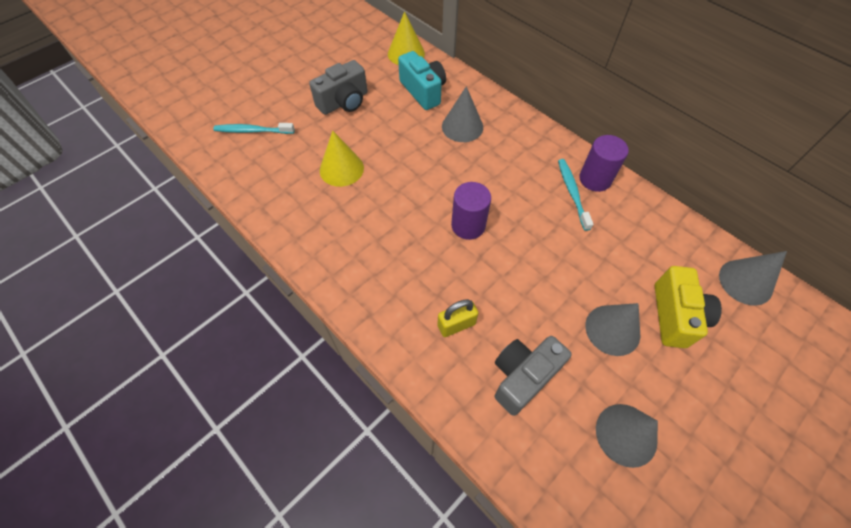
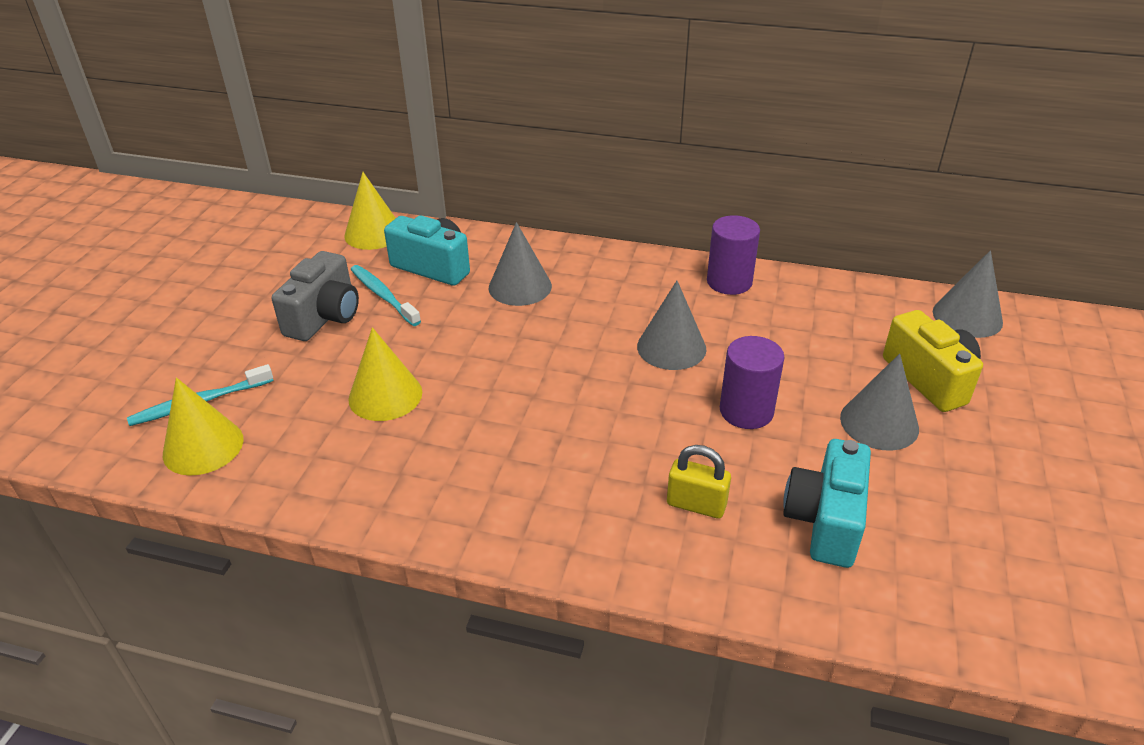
camera: 30 degrees left, 20 degrees down
(239, 159) = (203, 446): none -> yellow cone
(456, 324) = (696, 504): yellow padlock -> yellow padlock turned 75 degrees clockwise
(468, 225) = (618, 389): purple cylinder -> purple cylinder (746, 411)
(523, 377) = (825, 521): grey camera -> turquoise camera
(572, 193) = (715, 305): turquoise toothbrush -> turquoise toothbrush (383, 295)
(626, 434) = (985, 521): grey cone -> grey cone (671, 347)

